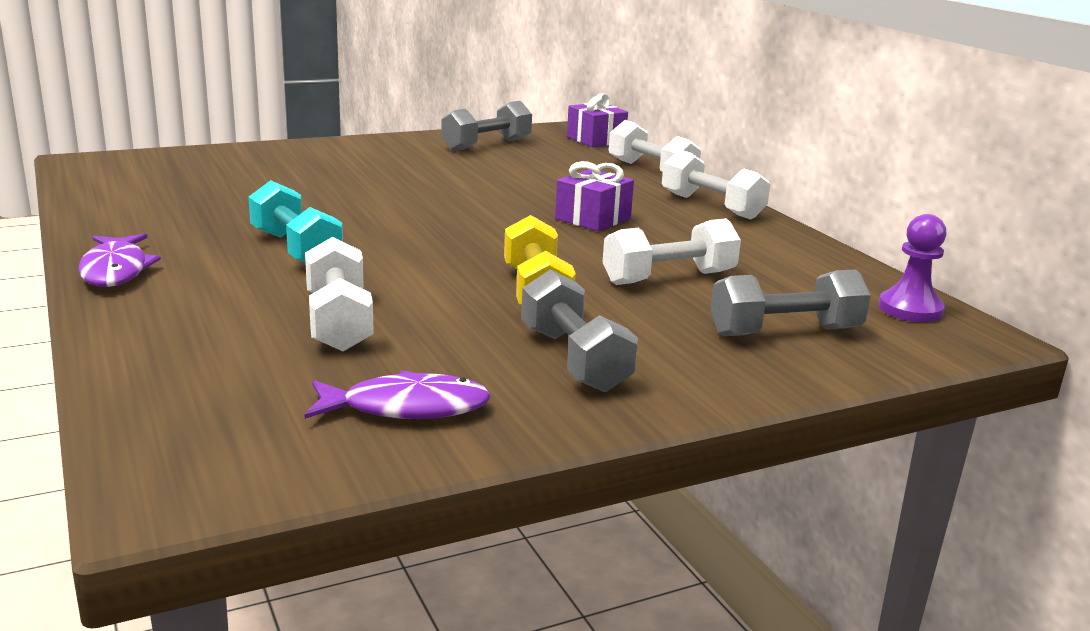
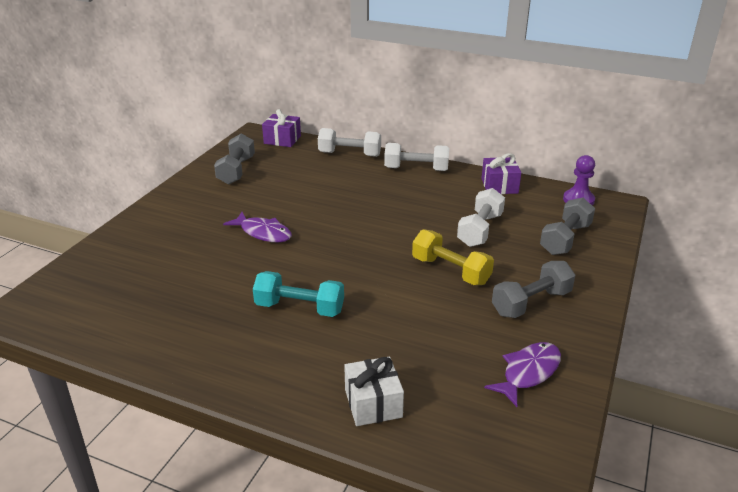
camera: 40 degrees left, 10 degrees up
(116, 270) = (242, 382): purple fish -> purple fish (263, 233)
(181, 340) = (373, 403): none -> white gift
(338, 321) = (412, 343): white dumbbell -> none
(574, 359) = (531, 303): grey dumbbell -> grey dumbbell turned 60 degrees counterclockwise
(593, 218) = (386, 205): purple gift -> purple gift (499, 186)

